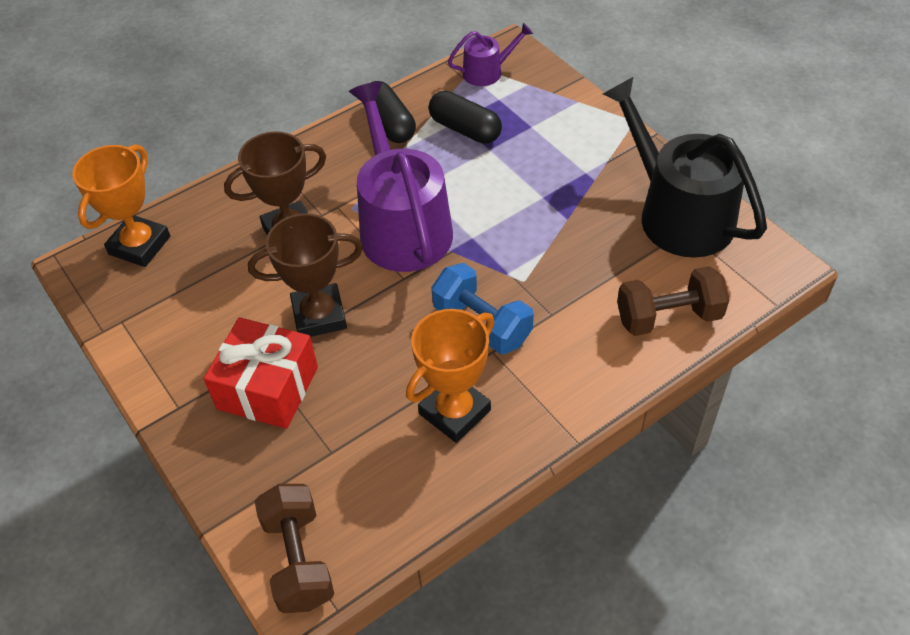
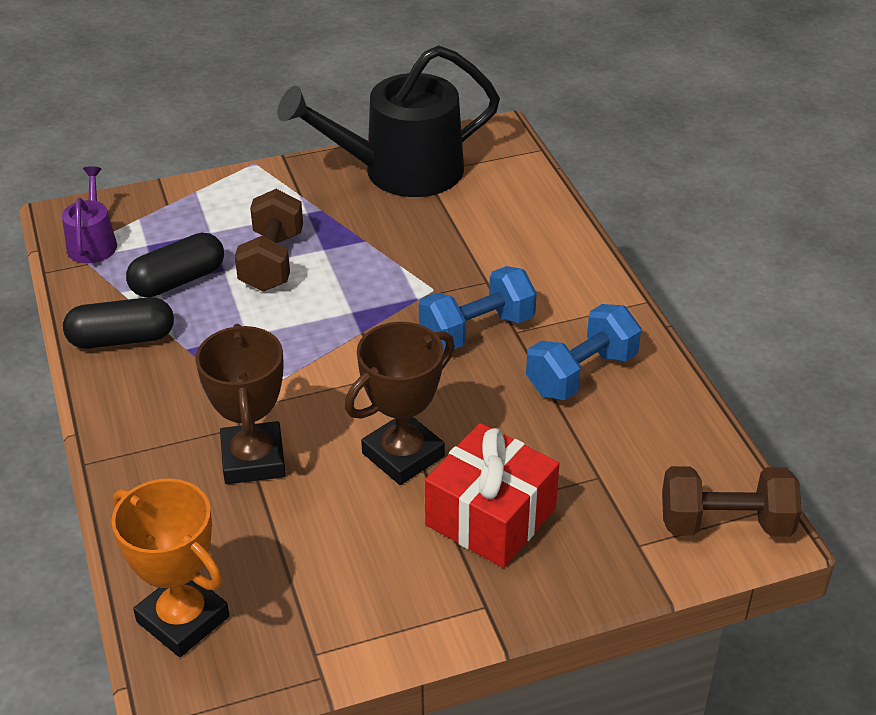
camera: 75 degrees left, 10 degrees down
(319, 315) = (403, 455): brown trophy -> brown trophy turned 45 degrees clockwise
(402, 226) = (302, 361): purple watering can -> none
(454, 412) = (581, 374): orange trophy -> blue dumbbell
(668, 317) = (526, 211): brown dumbbell -> brown dumbbell (272, 261)

